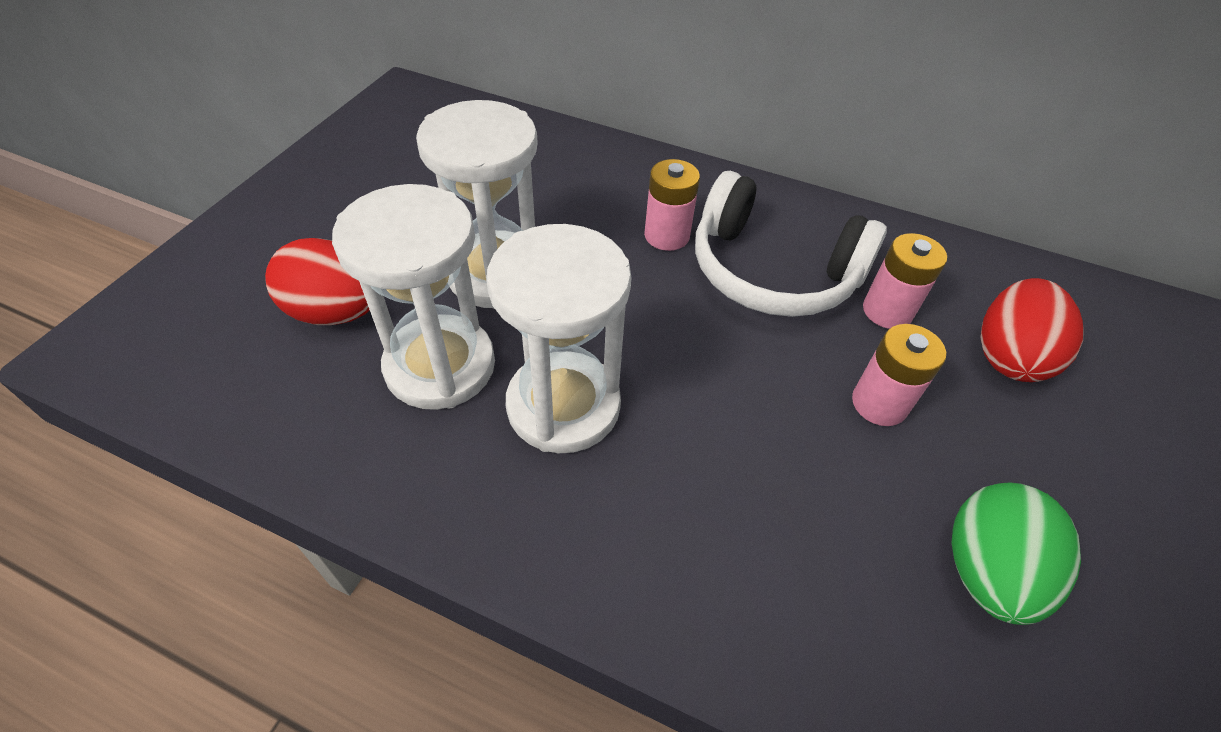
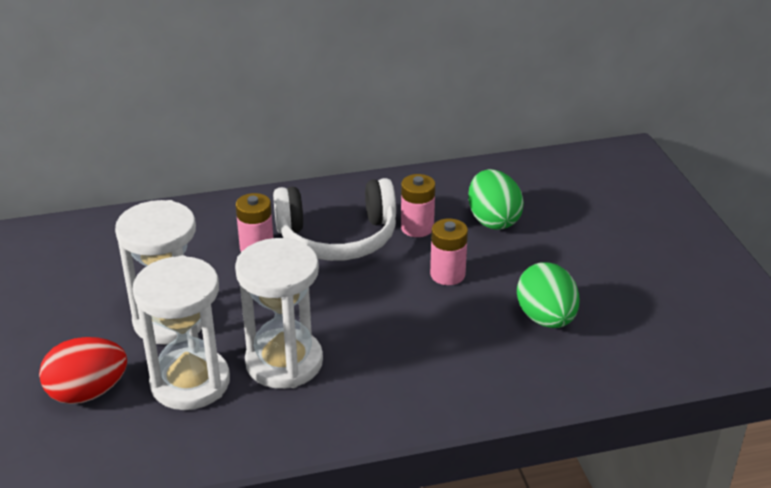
camera: 35 degrees left, 15 degrees down
(1008, 356) = (493, 220): red egg -> green egg

